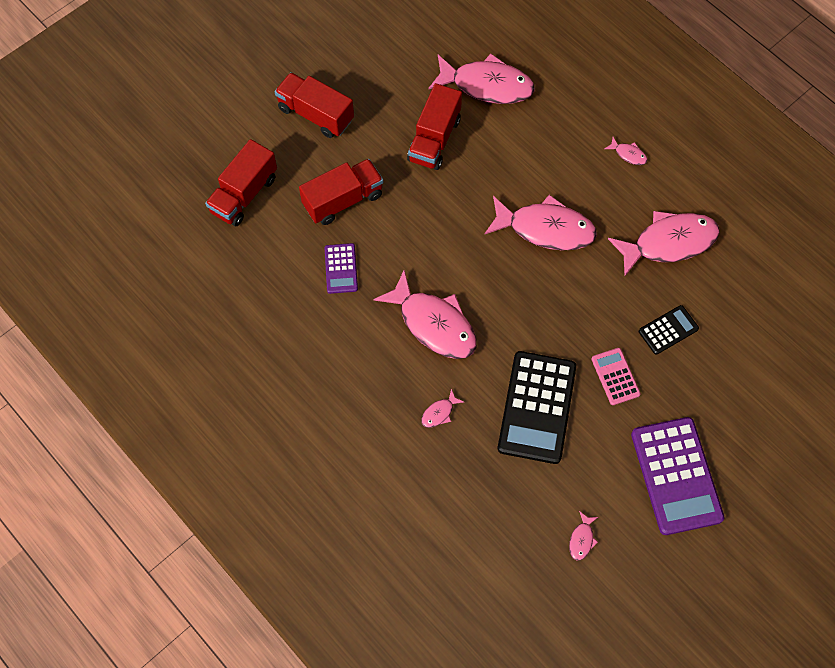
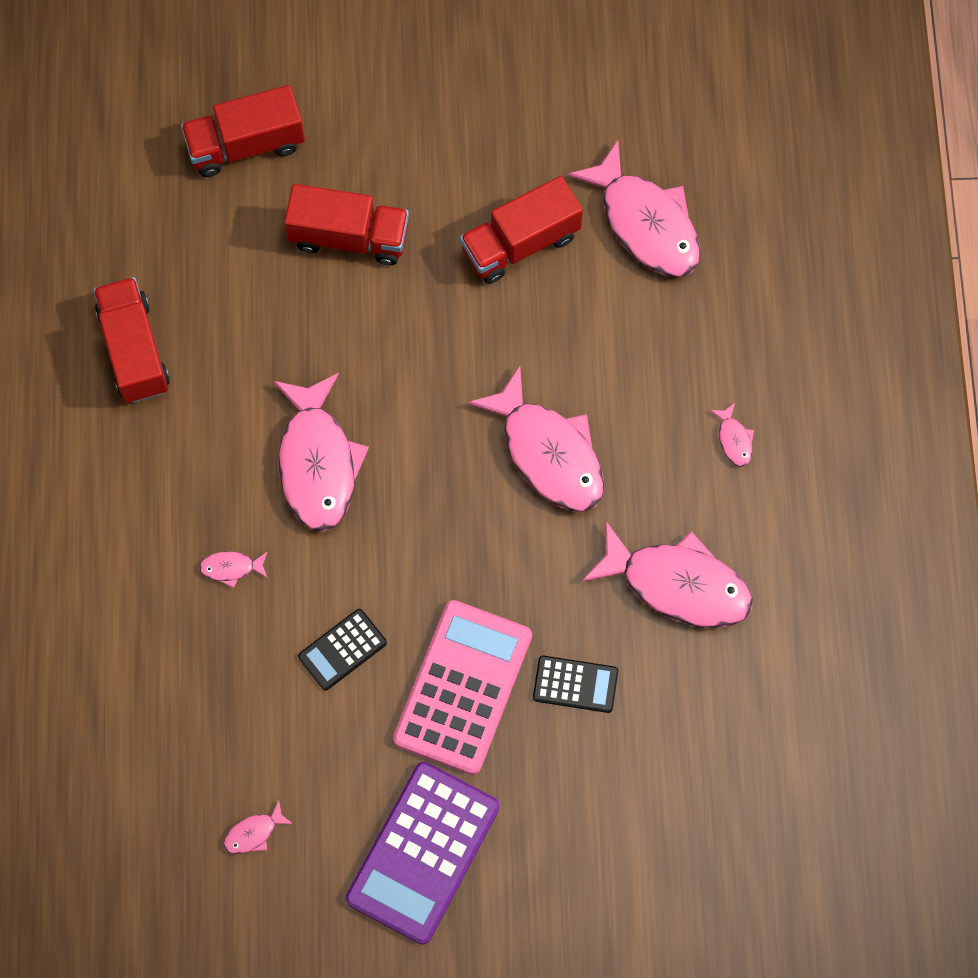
camera: 40 degrees right, 5 degrees up
(315, 114) = (412, 107): red truck -> red truck (134, 350)
(341, 268) = (274, 317): purple calculator -> none
(537, 407) = (342, 650): black calculator -> black calculator, size x0.51
(615, 376) = (462, 687): pink calculator -> pink calculator, size x1.97

